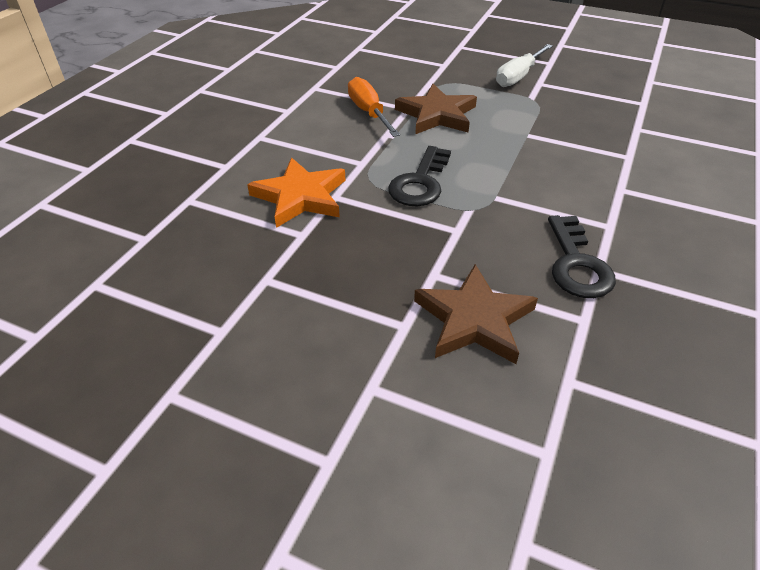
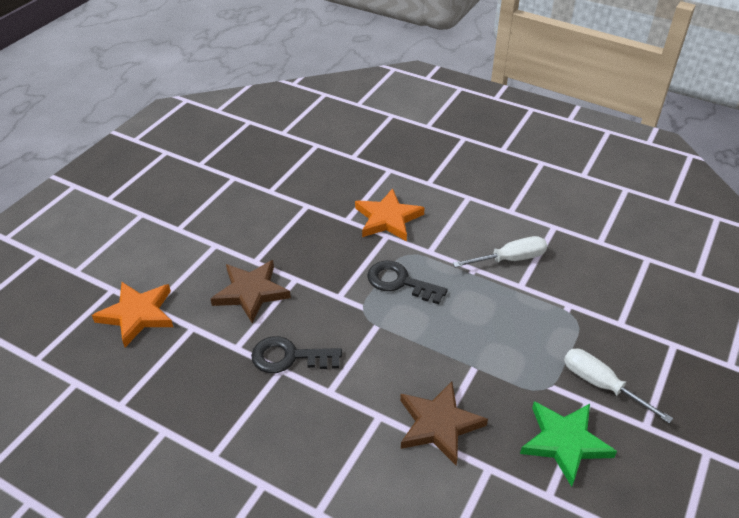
camera: 95 degrees right, 0 degrees up
(368, 112) = (511, 259): orange screwdriver -> white screwdriver
(437, 115) = (508, 304): brown star -> brown star (438, 424)
(573, 473) = (137, 315): none -> orange star
(587, 94) = (564, 442): none -> green star

